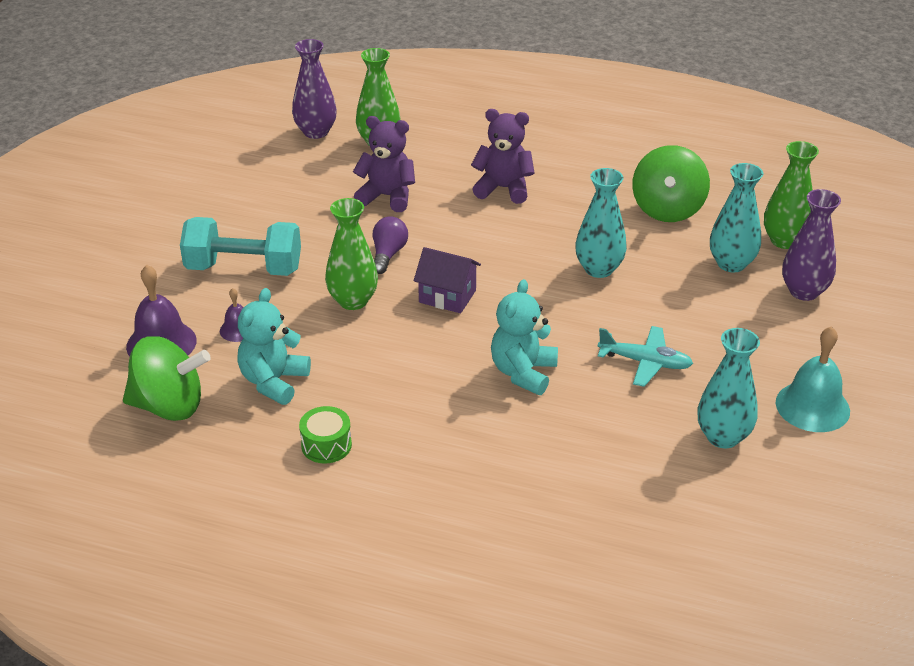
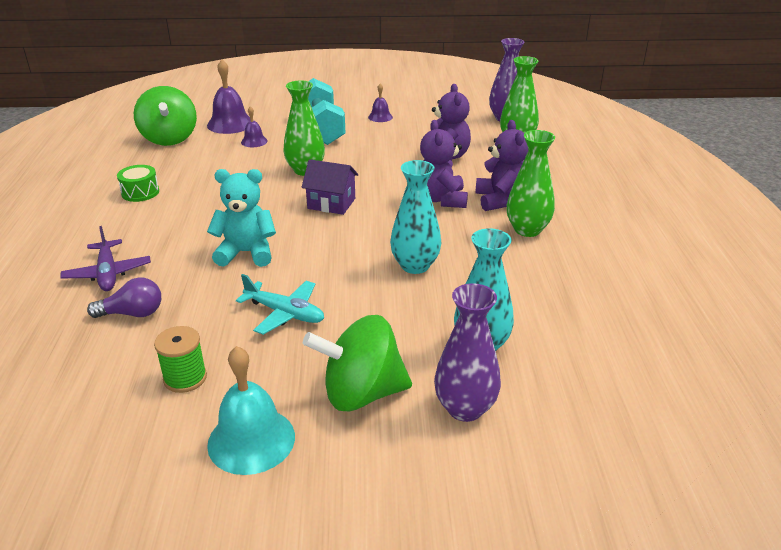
camera: 70 degrees right, 5 degrees down
(241, 216) = (380, 117): none -> purple bell
(273, 382) = (203, 163): turquoise teddy bear -> none
(388, 254) = (371, 171): purple light bulb -> purple light bulb (133, 313)
(447, 296) = (331, 203): purple house -> purple house turned 75 degrees counterclockwise
(481, 223) = (441, 199): none -> purple teddy bear
(517, 482) = (108, 273): none -> purple plane
(645, 362) = (285, 313): turquoise plane -> turquoise plane turned 60 degrees counterclockwise
(667, 209) = (546, 289): green spinning top -> green spinning top (361, 393)
(723, 437) = (185, 378): turquoise vase -> green spool
(784, 240) = (556, 380): green vase -> green vase (527, 230)

